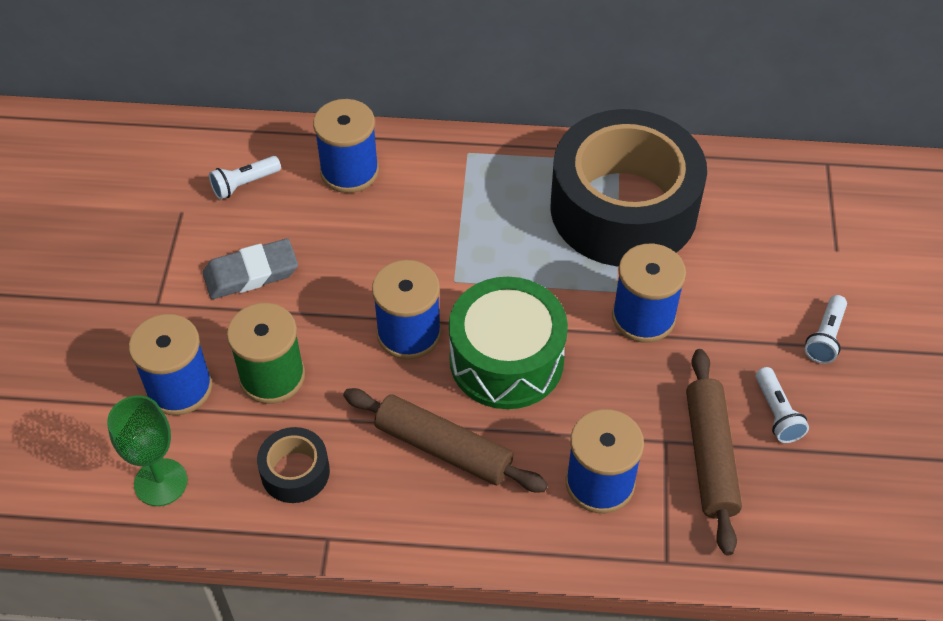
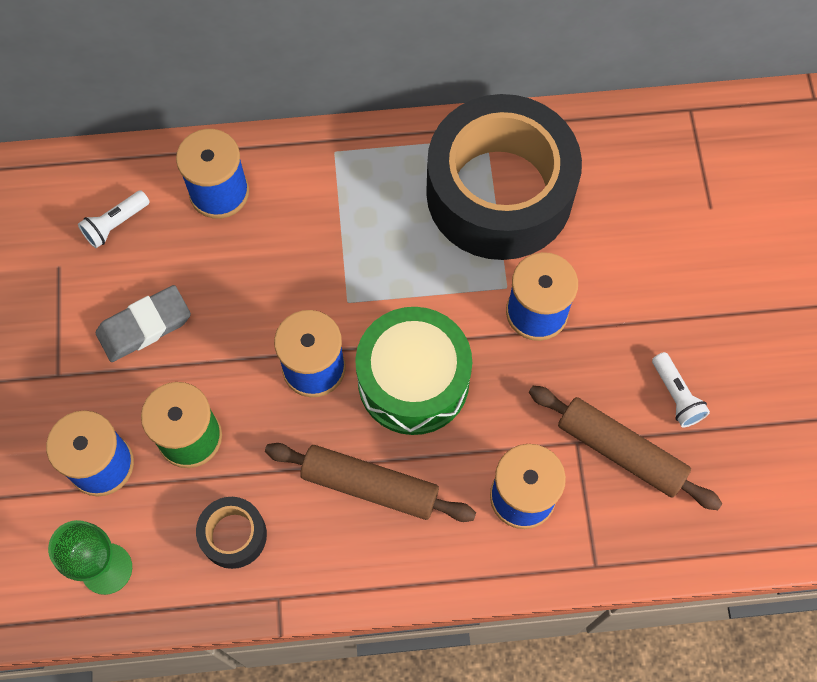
camera: 10 degrees left, 15 degrees up
(710, 456) = (620, 451): brown rolling pin -> brown rolling pin turned 45 degrees counterclockwise
(825, 337) = (711, 306): white flashlight -> none

